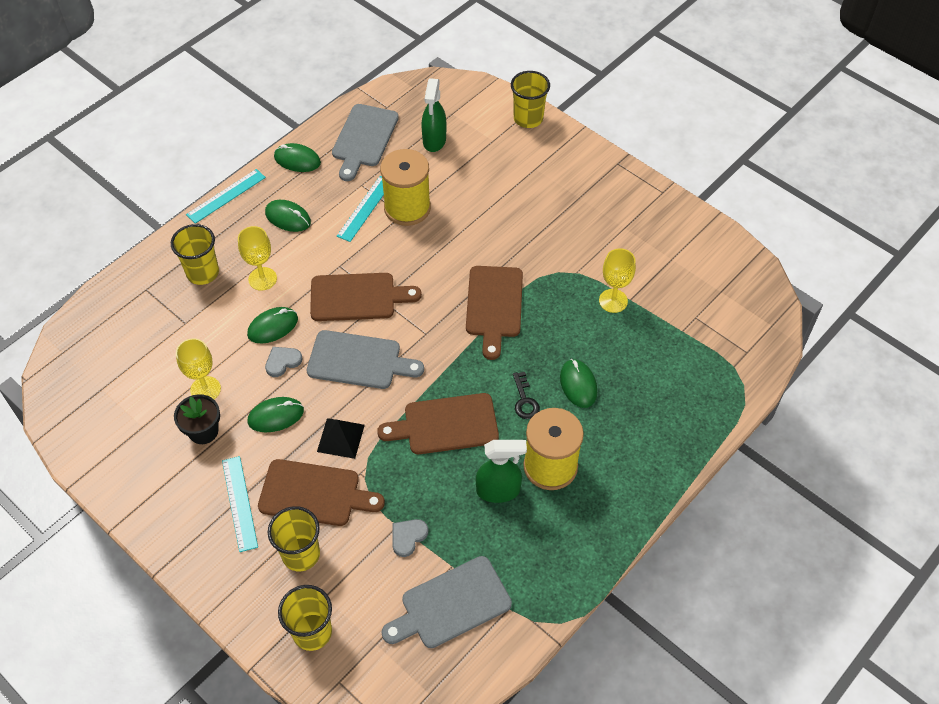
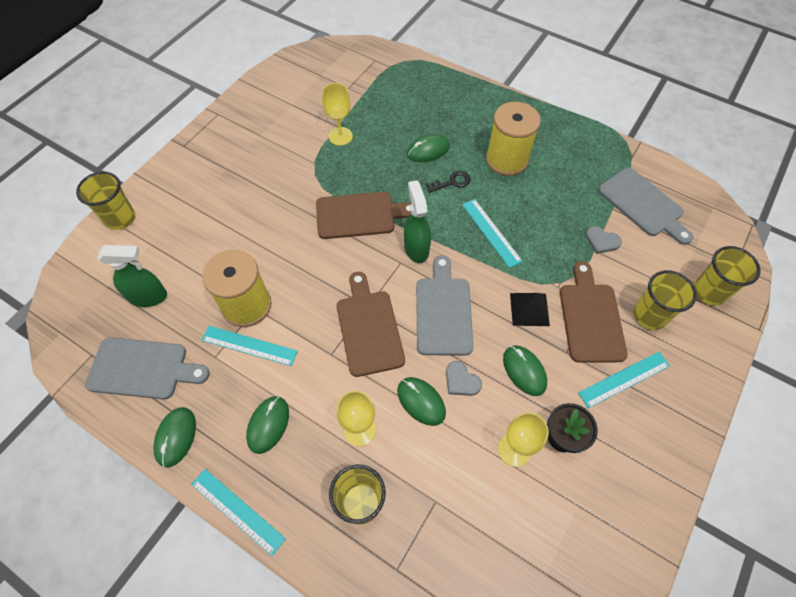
camera: 100 degrees left, 5 degrees up
(445, 425) = (491, 232): brown cutting board -> turquoise ruler
(498, 491) = (539, 188): green spray bottle -> green spray bottle (416, 248)

